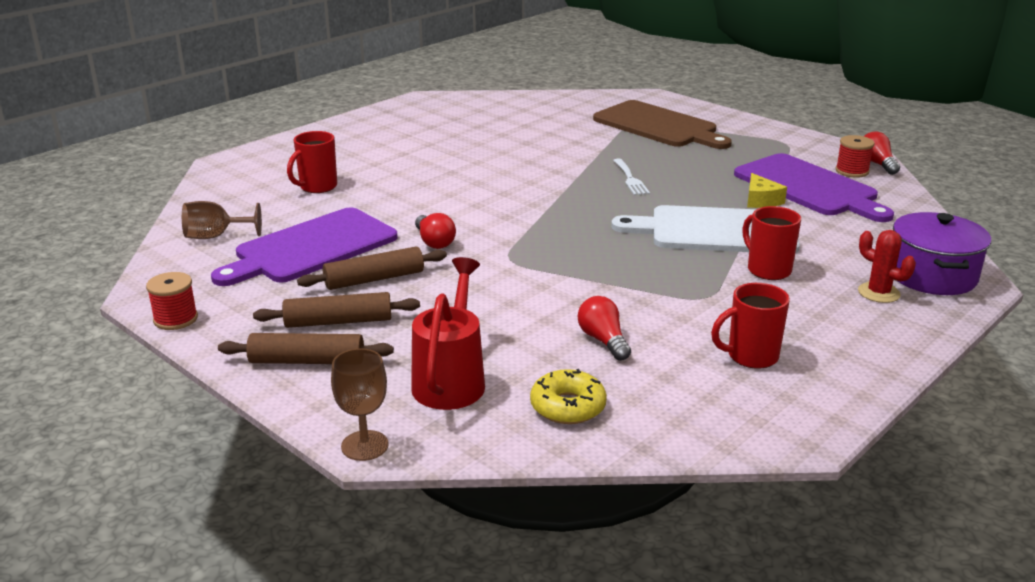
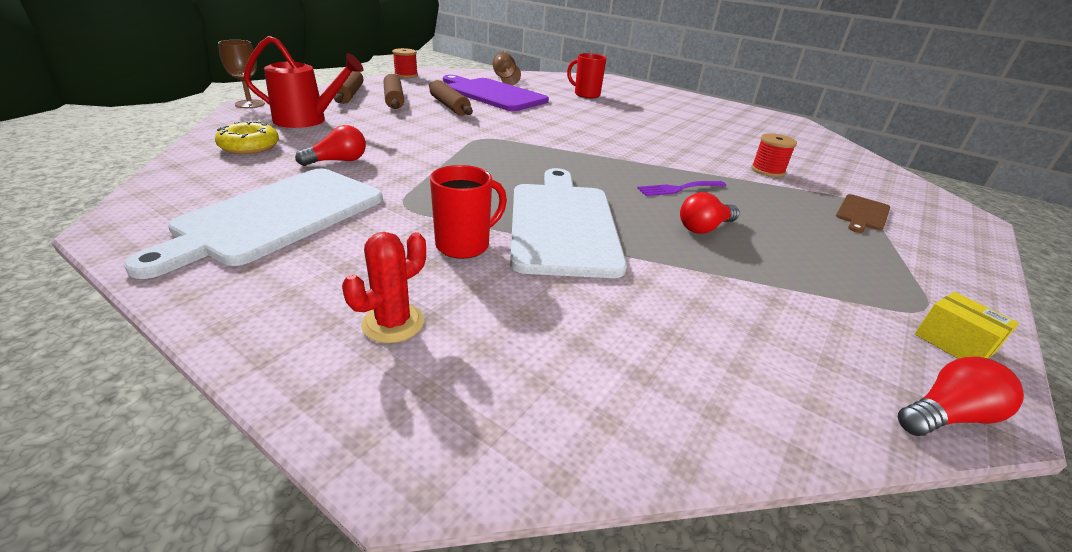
camera: 80 degrees right, 5 degrees up
(434, 242) = (508, 119): red light bulb -> red light bulb (704, 228)
(630, 179) = (678, 189): white fork -> purple fork
(658, 126) = (862, 213): brown cutting board -> brown cutting board, size x0.47
(750, 356) = (276, 216): red mug -> white cutting board
(761, 200) = (670, 262): yellow cheese -> none
(809, 187) = (748, 309): purple cutting board -> none
(817, 146) = (953, 344): none -> yellow box
(852, 171) = (867, 371): red spool -> red spool (767, 170)
(932, 276) = (445, 395): purple pot -> none

